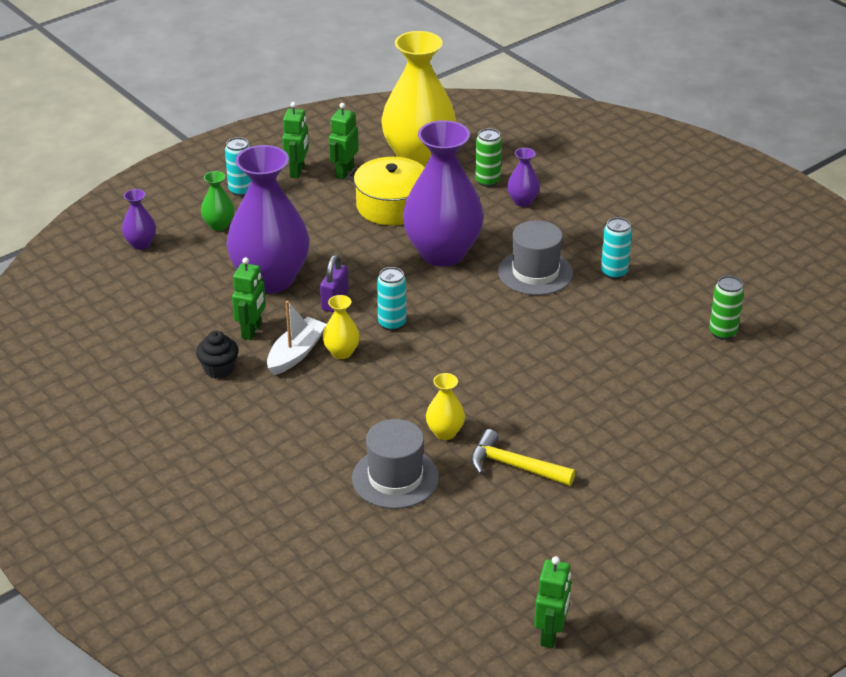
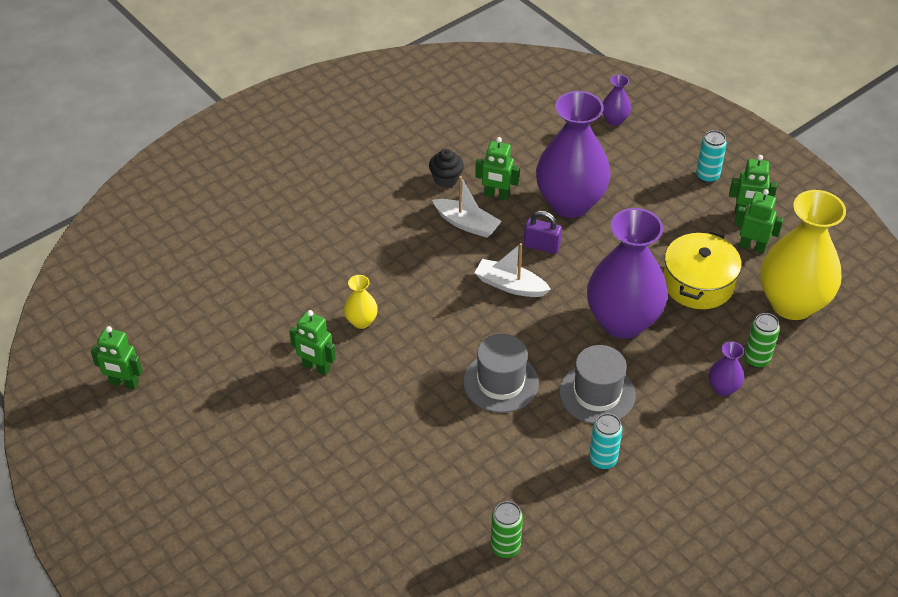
camera: 90 degrees right, 10 degrees up
(219, 225) = (648, 165): green vase -> none
(341, 352) = (468, 253): yellow vase -> none
(392, 323) = (510, 285): turquoise can -> white boat
(395, 478) = (308, 289): grey hat -> grey hat (501, 382)
(514, 466) = (316, 367): yellow hammer -> green robot

